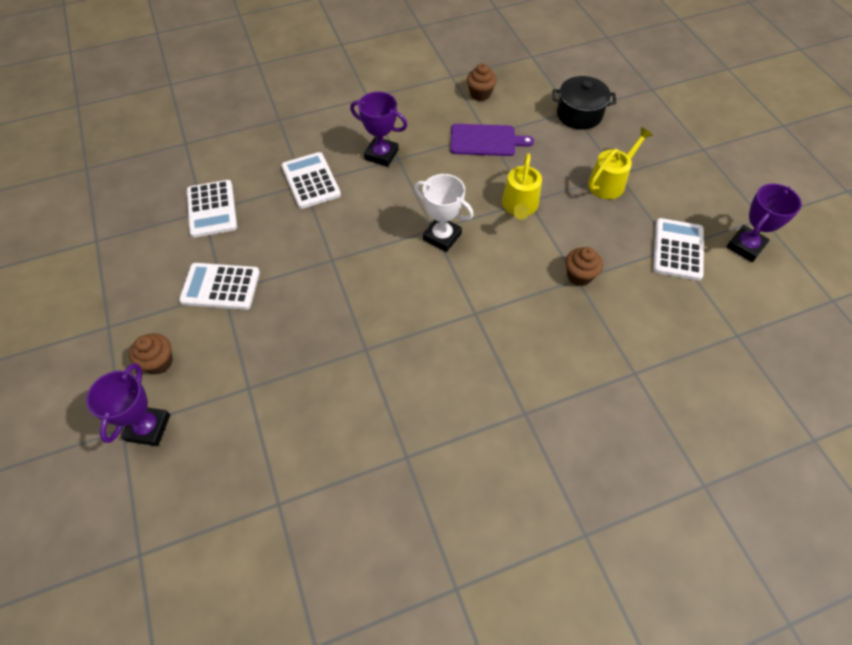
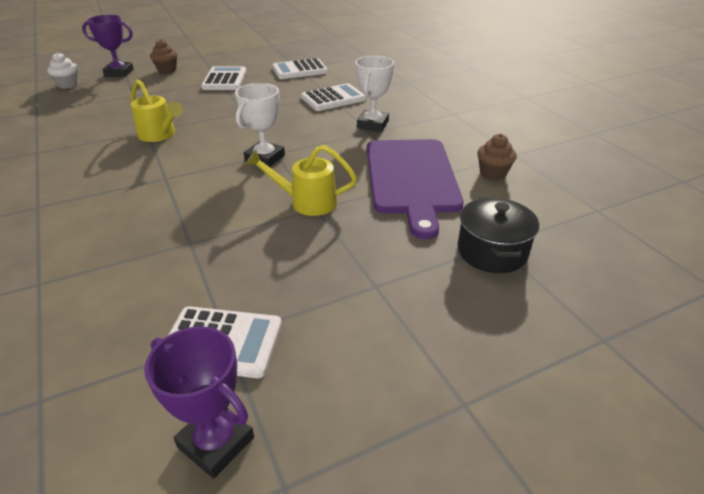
camera: 85 degrees right, 20 degrees down
(179, 491) = (68, 85): none -> white cupcake
(381, 154) = (373, 124): purple trophy -> white trophy
(486, 140) = (411, 179): purple cutting board -> purple cutting board, size x1.70
(579, 275) = (195, 244): brown cupcake -> none
(610, 181) = (358, 277): yellow watering can -> yellow watering can (160, 135)

